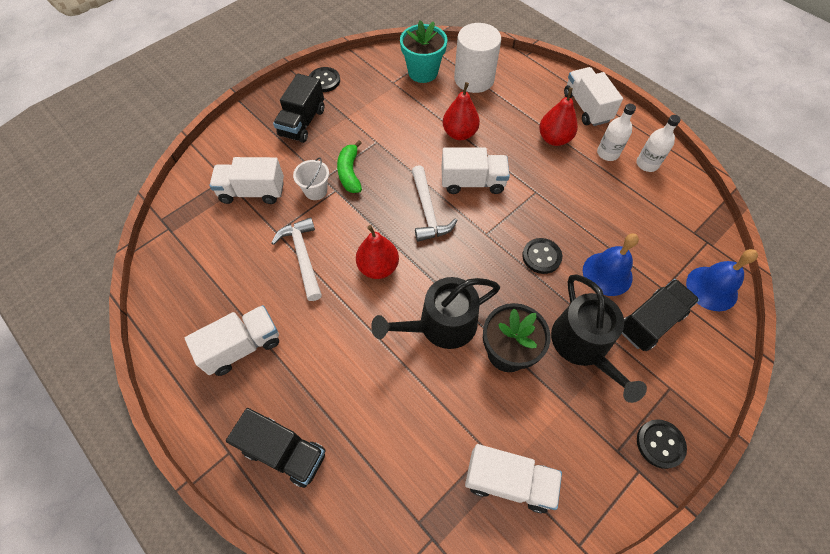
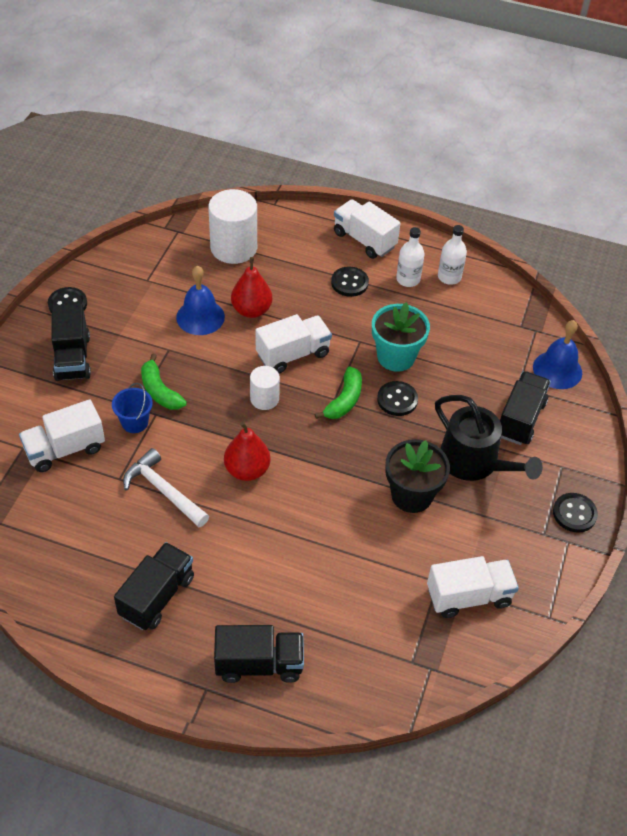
camera: 30 degrees left, 10 degrees down
(242, 346) = (157, 596): white truck -> black truck
(316, 191) = (135, 422): white bucket -> blue bucket
(423, 72) = (174, 258): turquoise flower pot -> turquoise flower pot (396, 357)
(428, 211) = (264, 399): white hammer -> white cylinder
(441, 325) = (339, 497): black watering can -> none
(494, 239) = (344, 400): none -> green banana
(554, 139) = (349, 283): red pear -> black button
(607, 273) = (463, 392): blue bell -> blue bell (200, 317)

